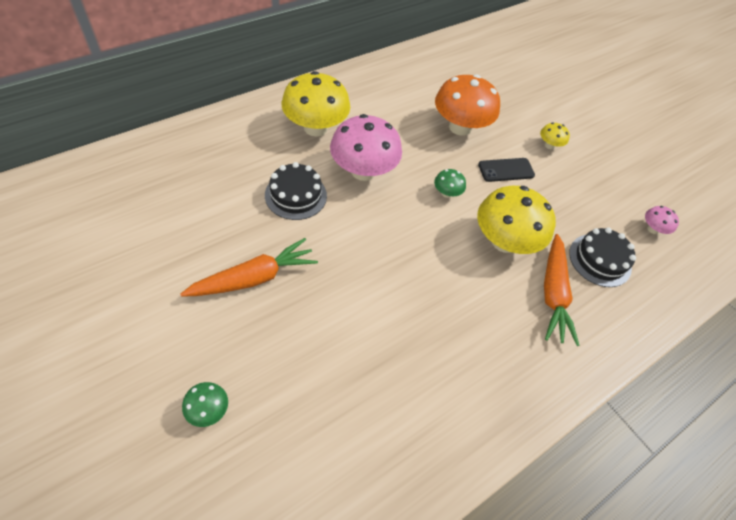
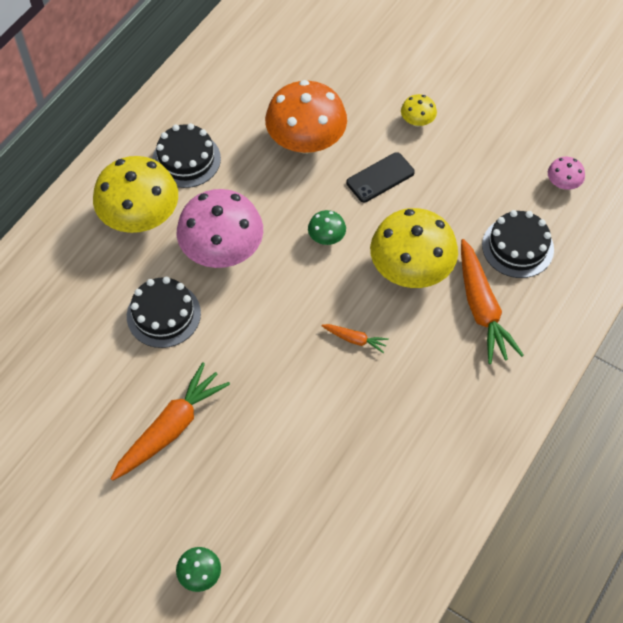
camera: 15 degrees left, 5 degrees up
(368, 106) = (186, 159): none -> black cake
(436, 274) = (355, 339): none -> orange carrot

